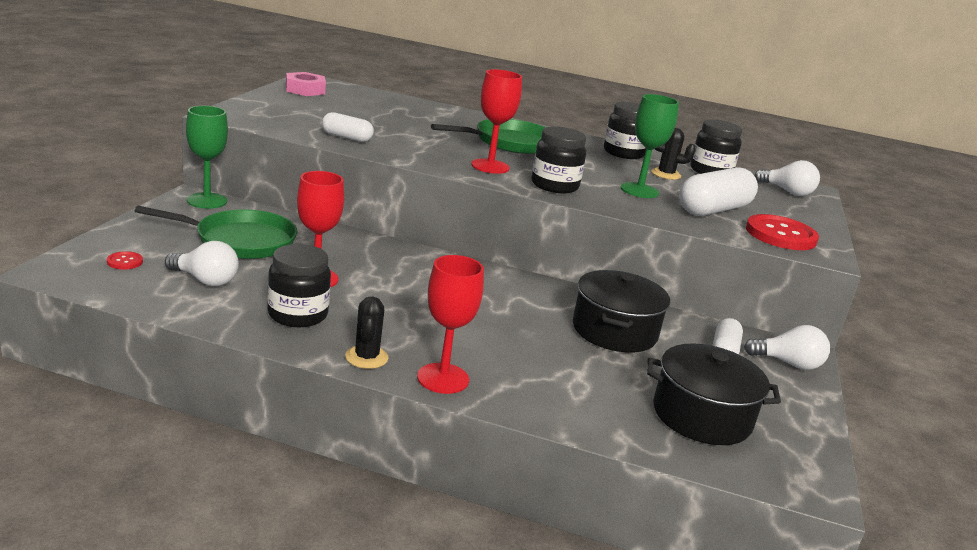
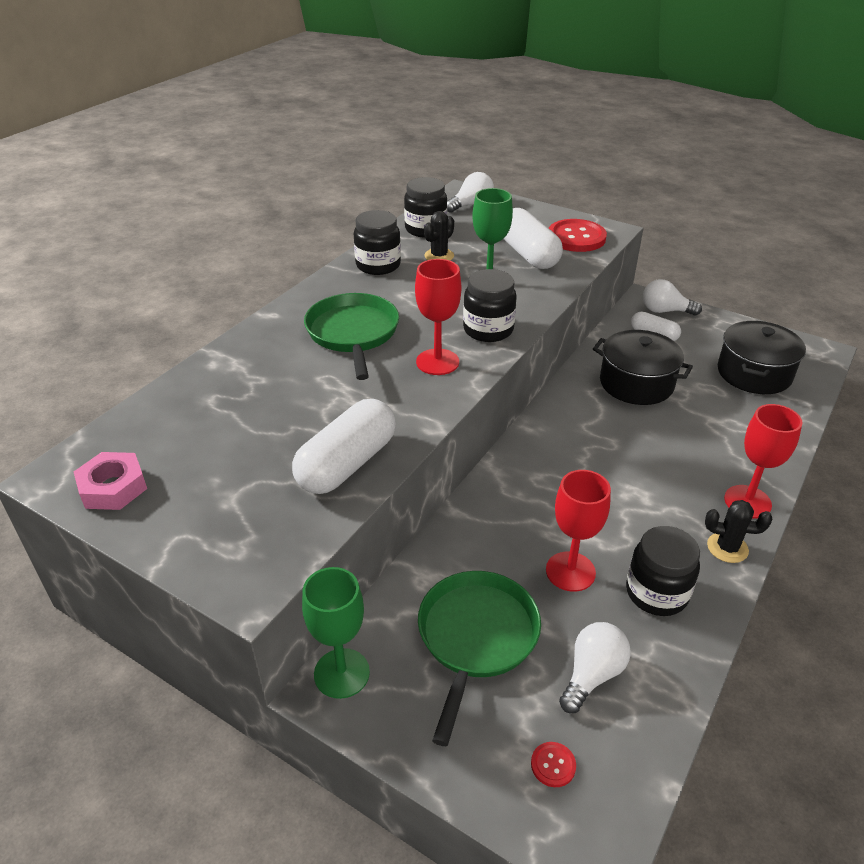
camera: 70 degrees left, 15 degrees up
(346, 137) = (347, 464): white capsule -> white capsule, size x1.76
(788, 363) = (665, 311): white light bulb -> white light bulb turned 105 degrees counterclockwise

